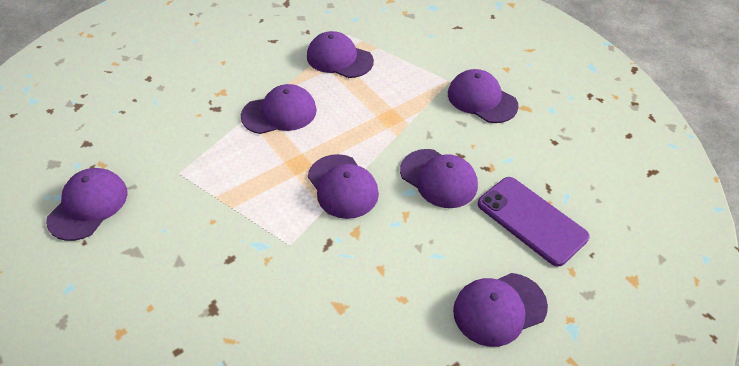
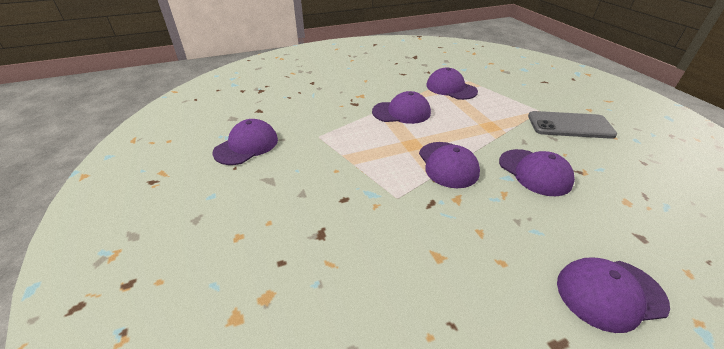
camera: 15 degrees right, 10 degrees down
(482, 99) = (570, 125): purple cap -> grey phone
(531, 220) = (633, 219): purple phone -> none

